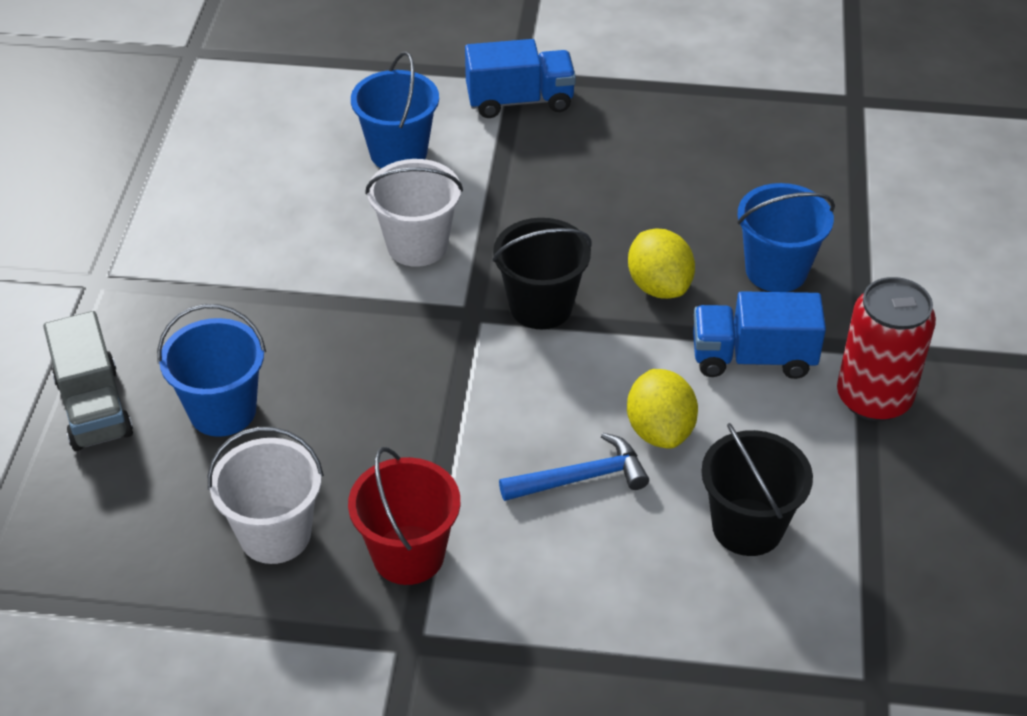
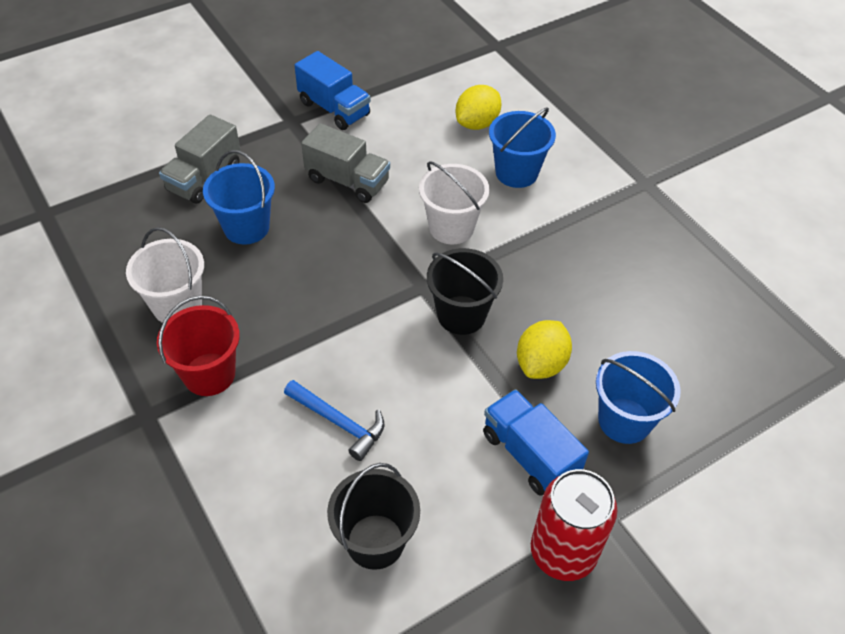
camera: 50 degrees right, 5 degrees up
(252, 286) = (347, 181): none -> grey truck
(520, 101) = (625, 197): blue truck -> blue truck (334, 109)
(659, 430) = (415, 440): yellow lemon -> yellow lemon (477, 123)

